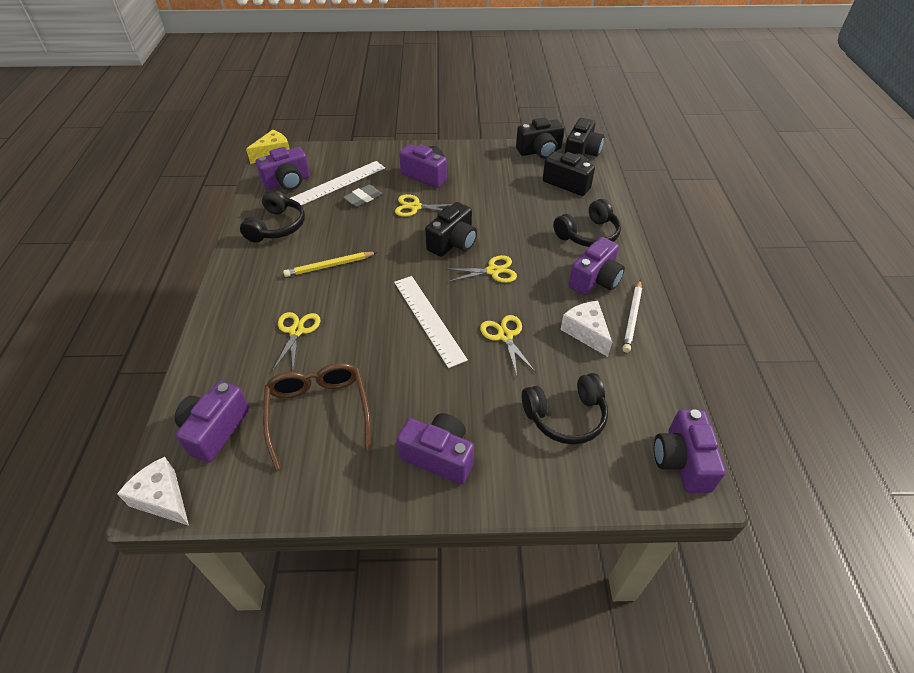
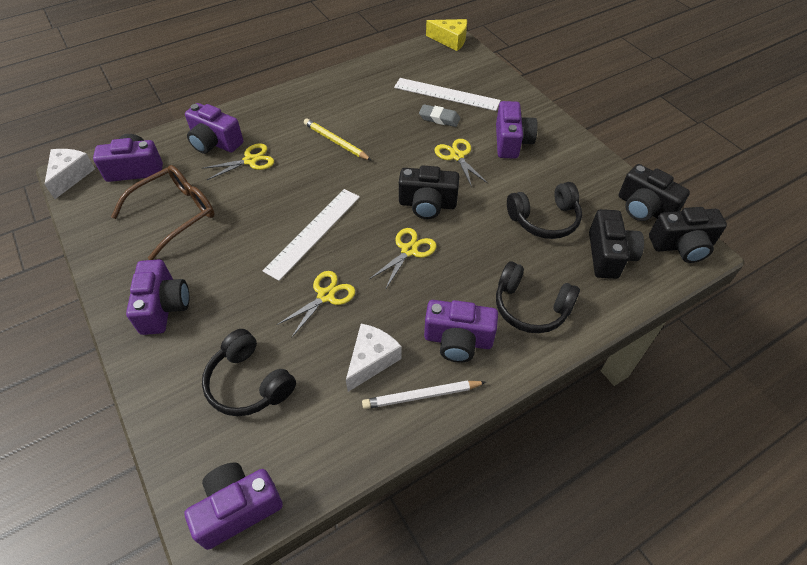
camera: 60 degrees right, 5 degrees up
(277, 226) = (360, 90): black headphones -> black headphones (544, 219)
(287, 182) = (421, 66): purple camera -> purple camera (215, 142)
(493, 271) = (409, 250): yellow scissors -> yellow scissors turned 105 degrees counterclockwise

